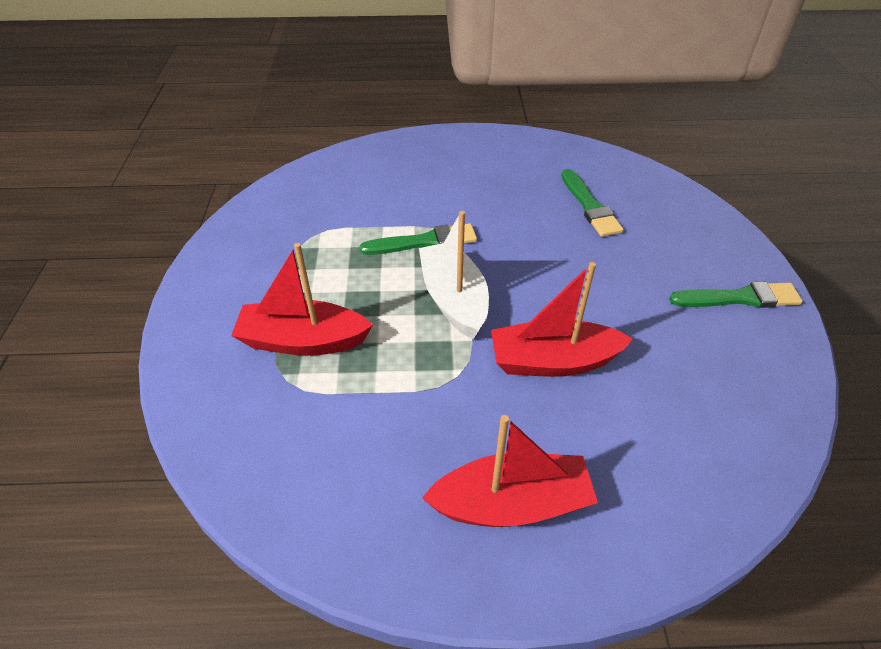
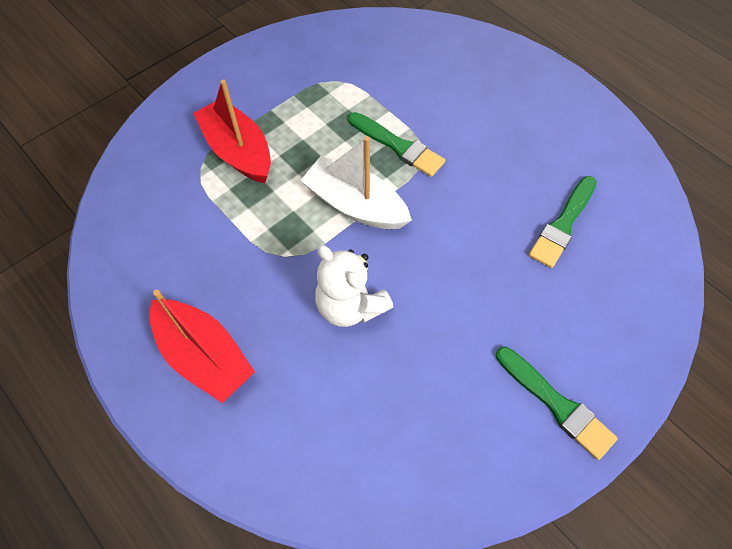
camera: 50 degrees right, 15 degrees up
(454, 299) = (355, 205): white boat -> white boat turned 90 degrees counterclockwise
(553, 361) = (350, 306): red boat -> white teddy bear

